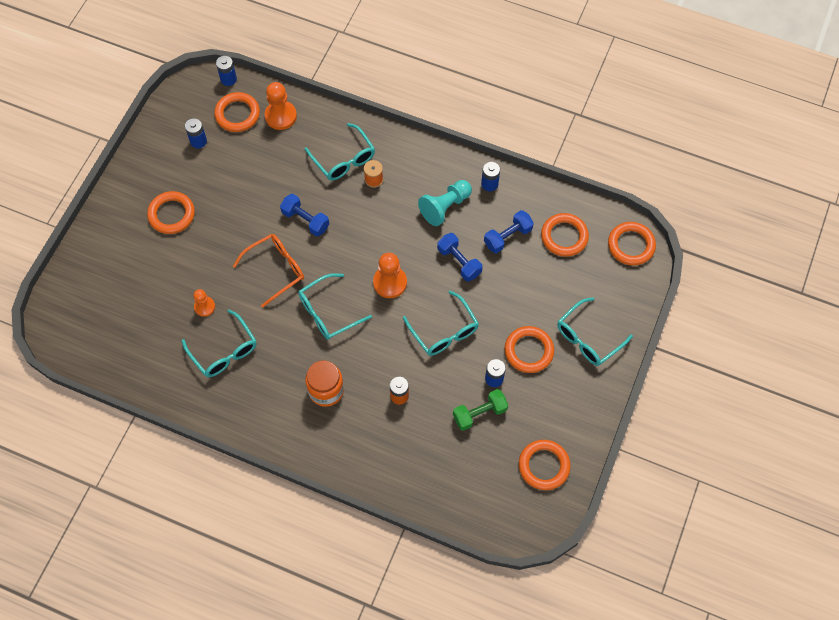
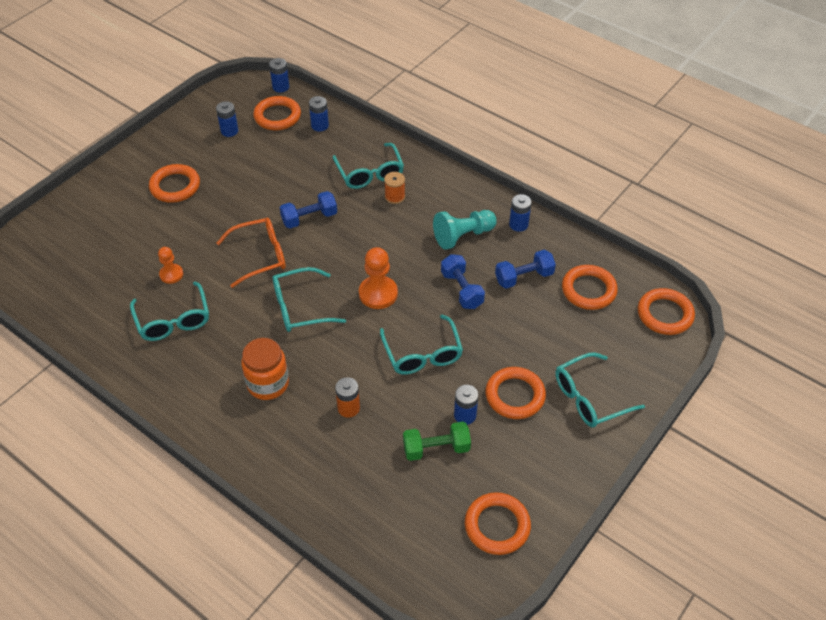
camera: 15 degrees right, 15 degrees down
(280, 116) = (320, 125): orange pawn -> blue battery
(305, 220) = (309, 218): blue dumbbell -> blue dumbbell turned 75 degrees counterclockwise

